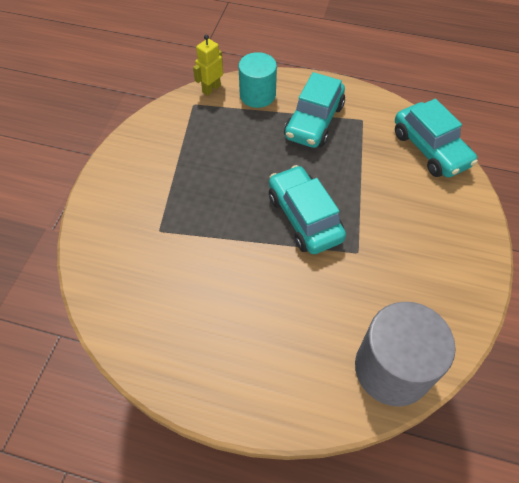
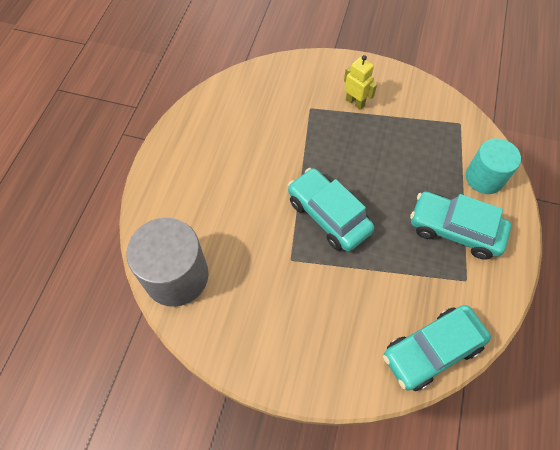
camera: 90 degrees right, 5 degrees up
(211, 89) = (485, 137): yellow robot -> yellow robot (355, 102)
(304, 217) = (328, 216): turquoise car -> turquoise car turned 105 degrees counterclockwise

